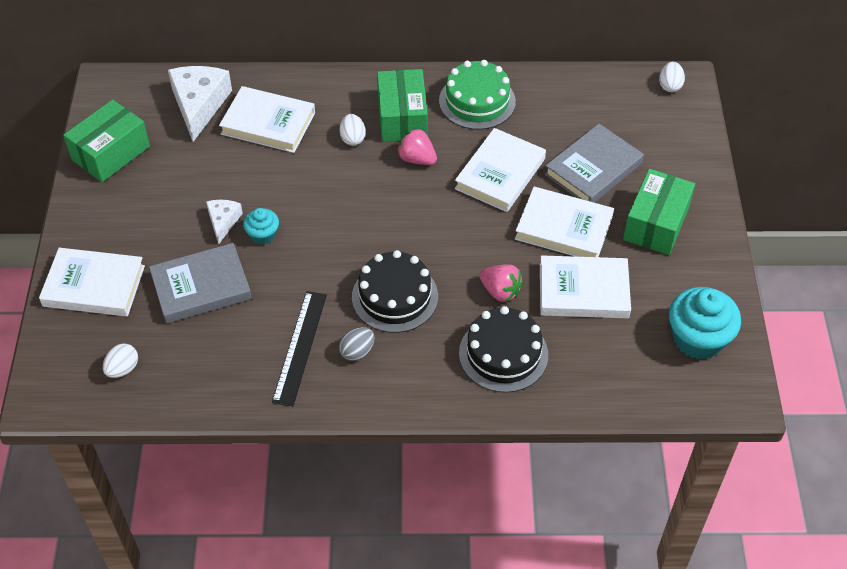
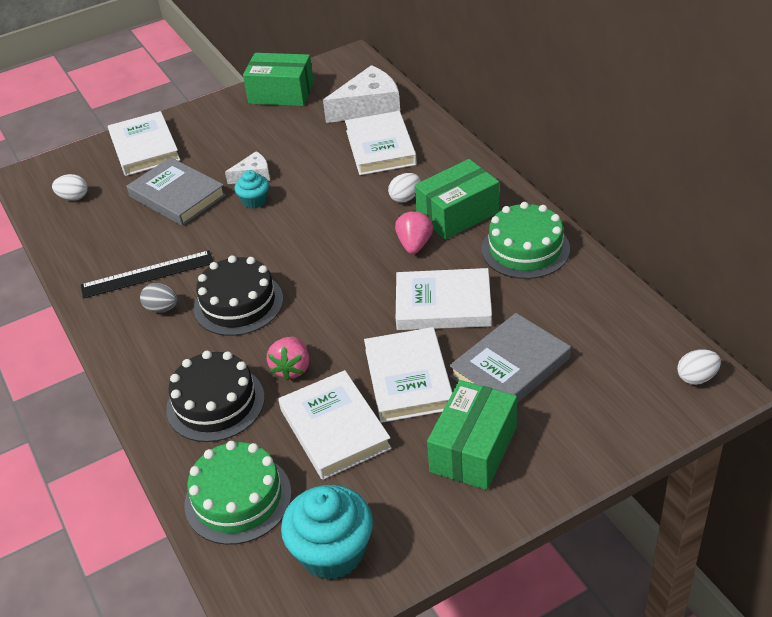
camera: 65 degrees right, 10 degrees down
(593, 169) = (510, 367): grey book -> grey book turned 60 degrees counterclockwise
(614, 375) = (238, 498): none -> green cake
(656, 224) = (473, 449): green box -> green box turned 60 degrees counterclockwise

